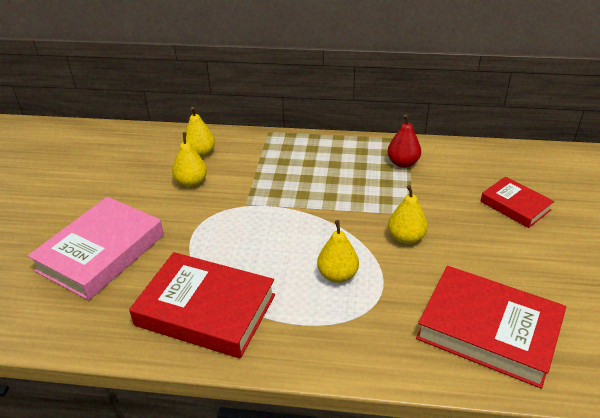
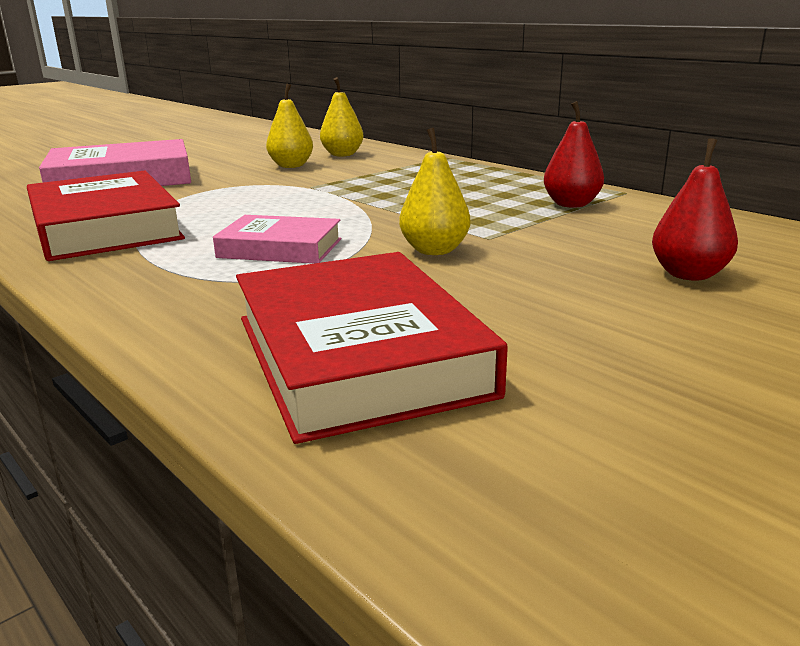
camera: 40 degrees right, 15 degrees down
(337, 275) = (280, 248): yellow pear -> pink book
(515, 206) = (689, 274): red book -> red pear

